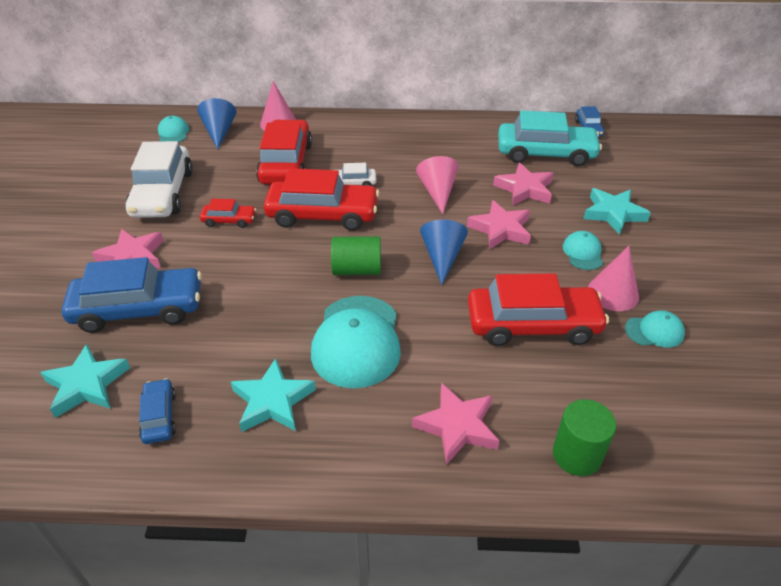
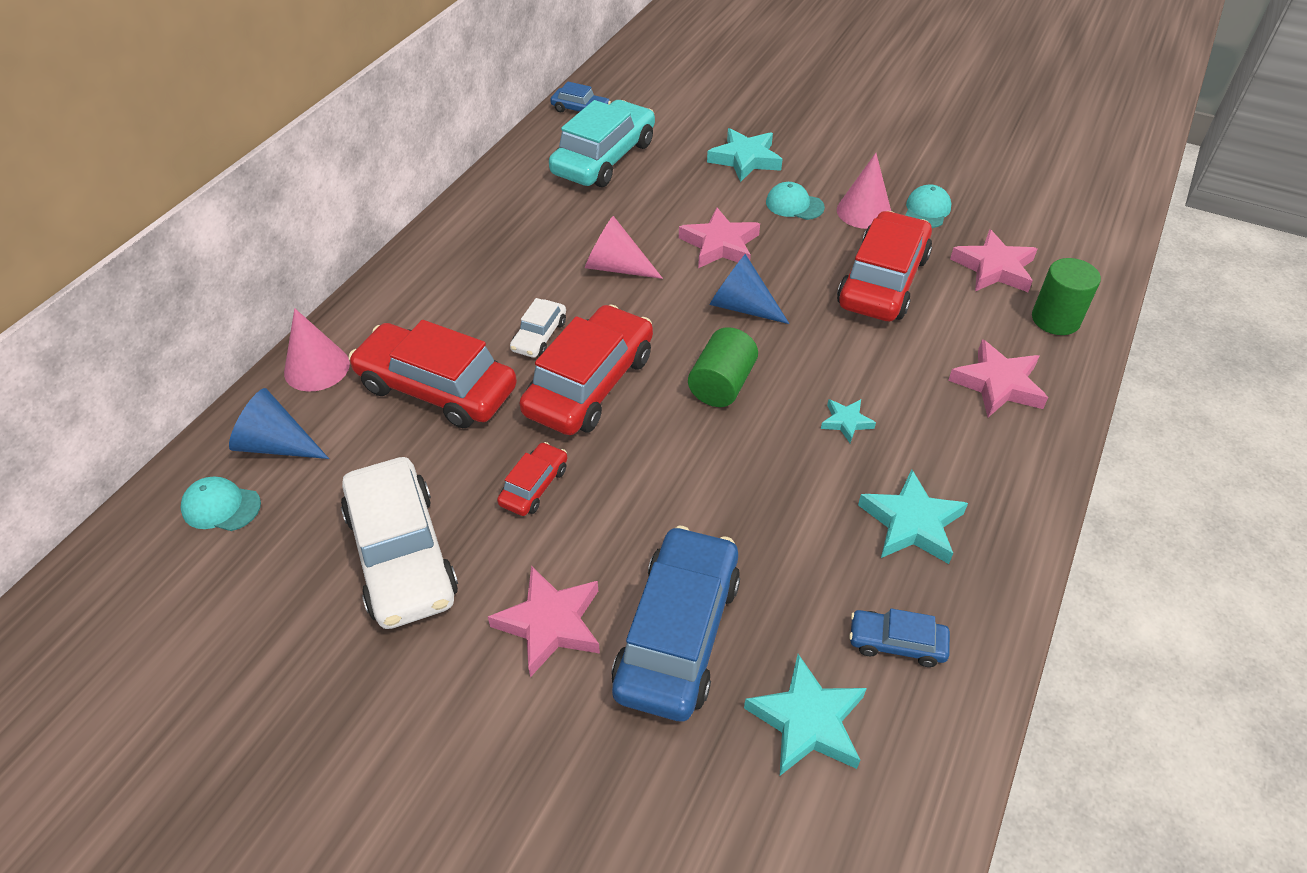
camera: 65 degrees left, 5 degrees up
(163, 193) = (402, 554): white car -> white car turned 45 degrees clockwise
(357, 341) = (846, 422): turquoise cap -> turquoise star
(524, 189) = (660, 200): pink star -> pink star (994, 268)

